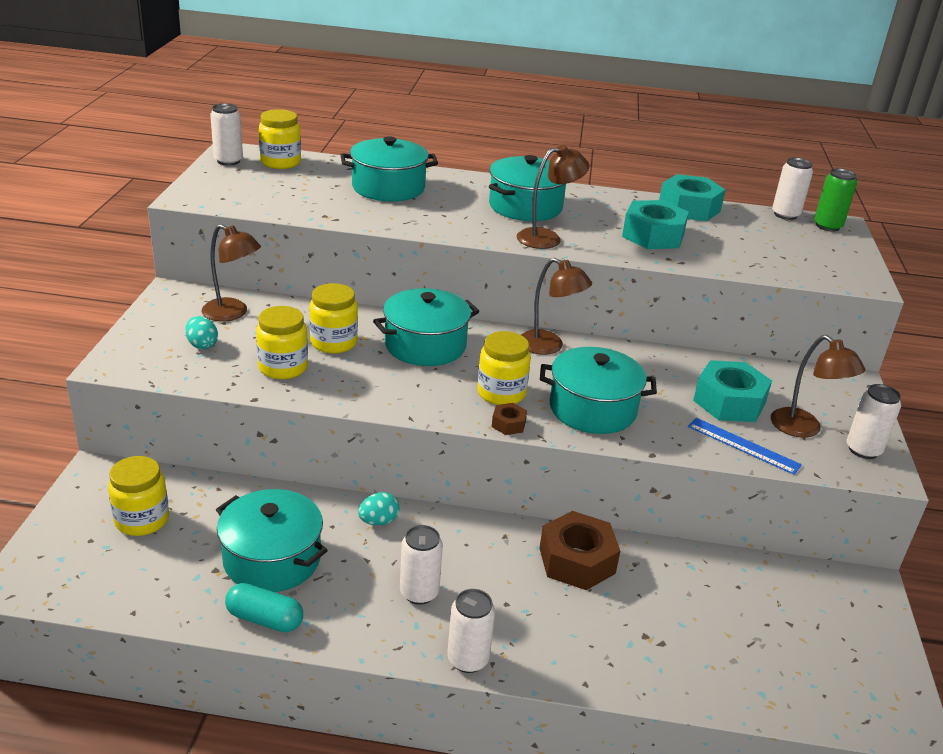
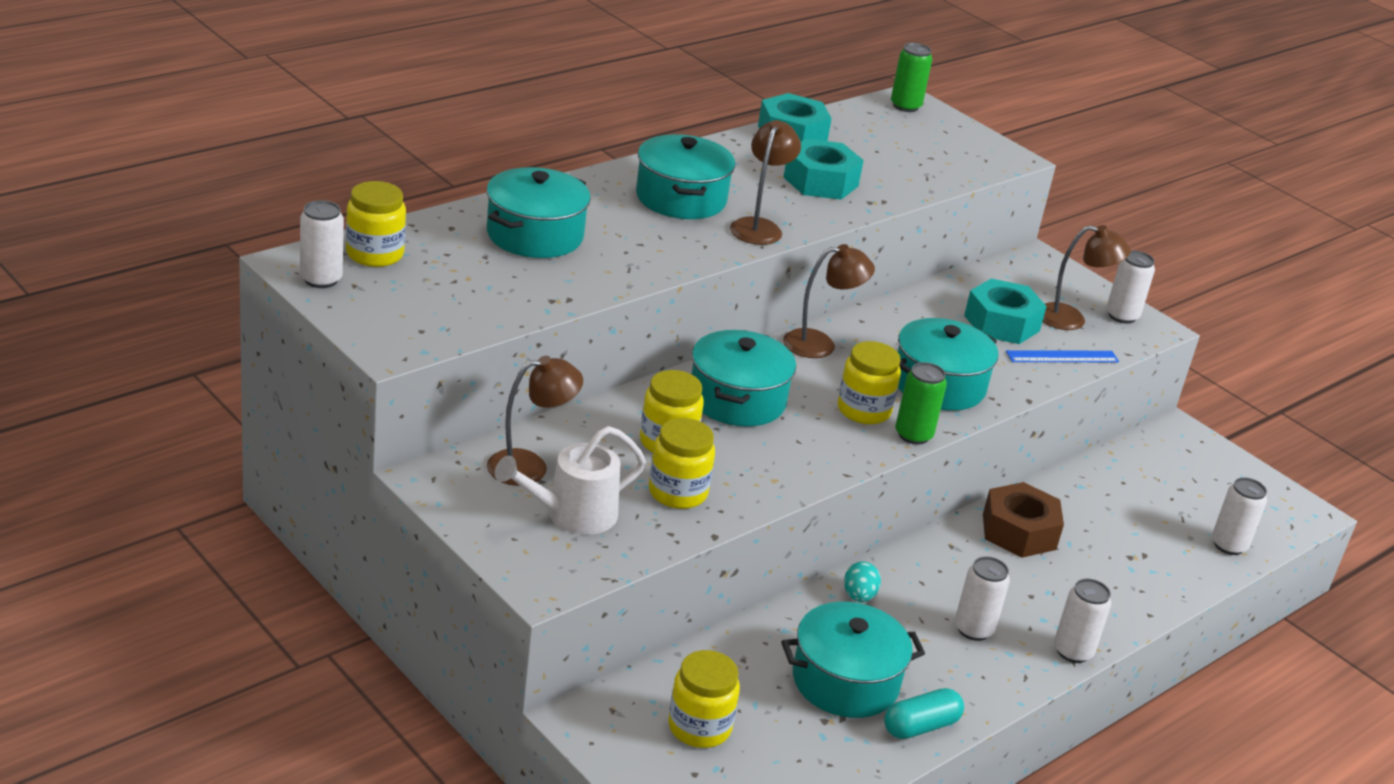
camera: 50 degrees left, 0 degrees up
(202, 345) = (572, 515): turquoise egg -> white watering can
(508, 424) = (913, 435): brown nut -> green can
(785, 215) = (862, 107): white can -> white can (1228, 545)

